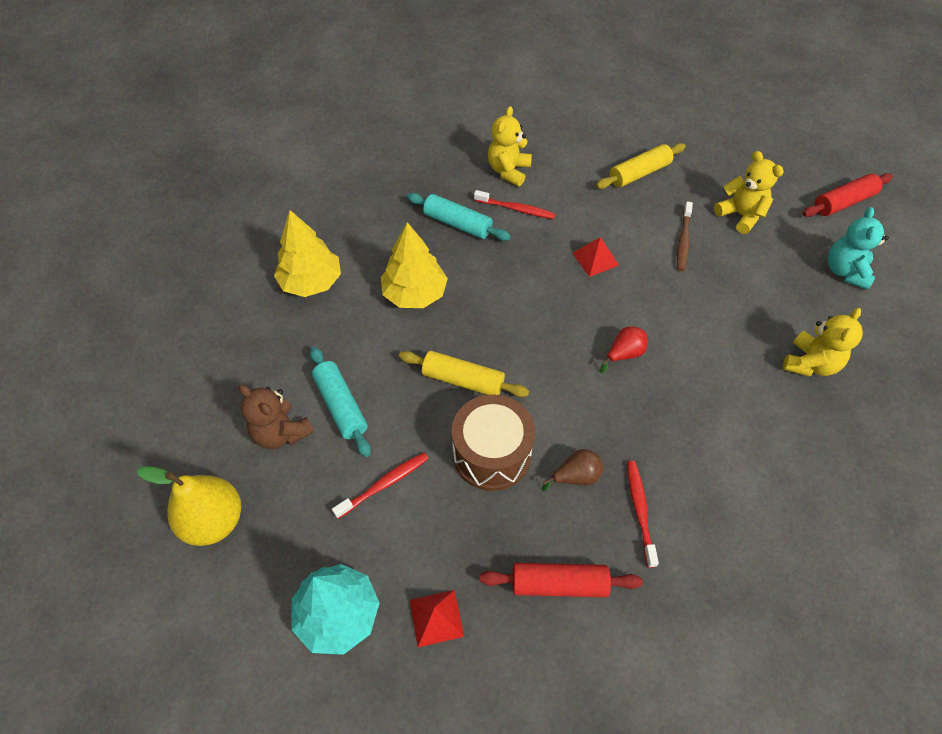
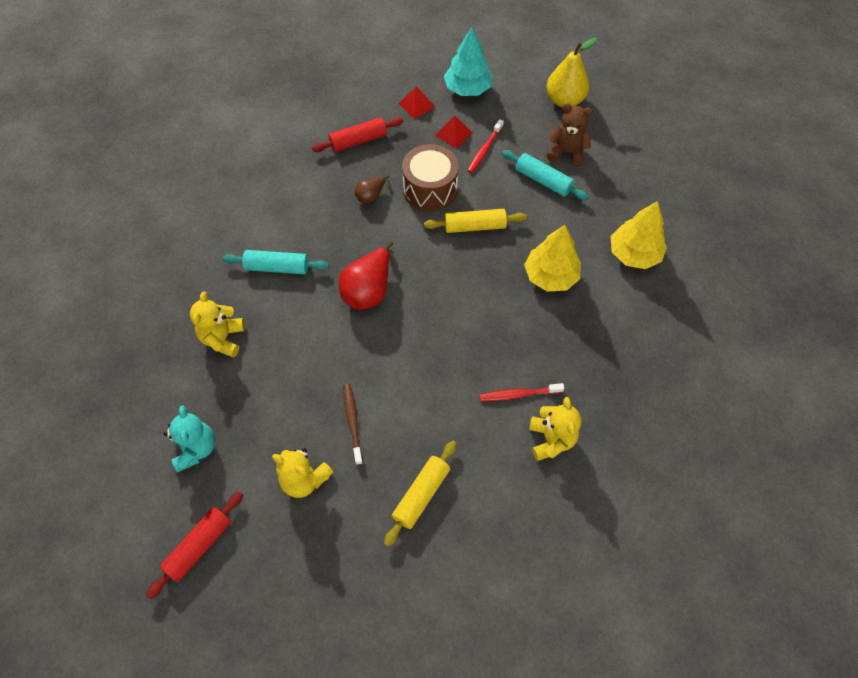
camera: 155 degrees right, 5 degrees up
(457, 224) = (560, 355): turquoise rolling pin -> turquoise rolling pin (277, 267)
(595, 259) = (424, 368): red pyramid -> red pyramid (453, 133)
(624, 354) = (369, 290): red pear -> red pear, size x1.83
(640, 510) = (324, 192): red toothbrush -> none

